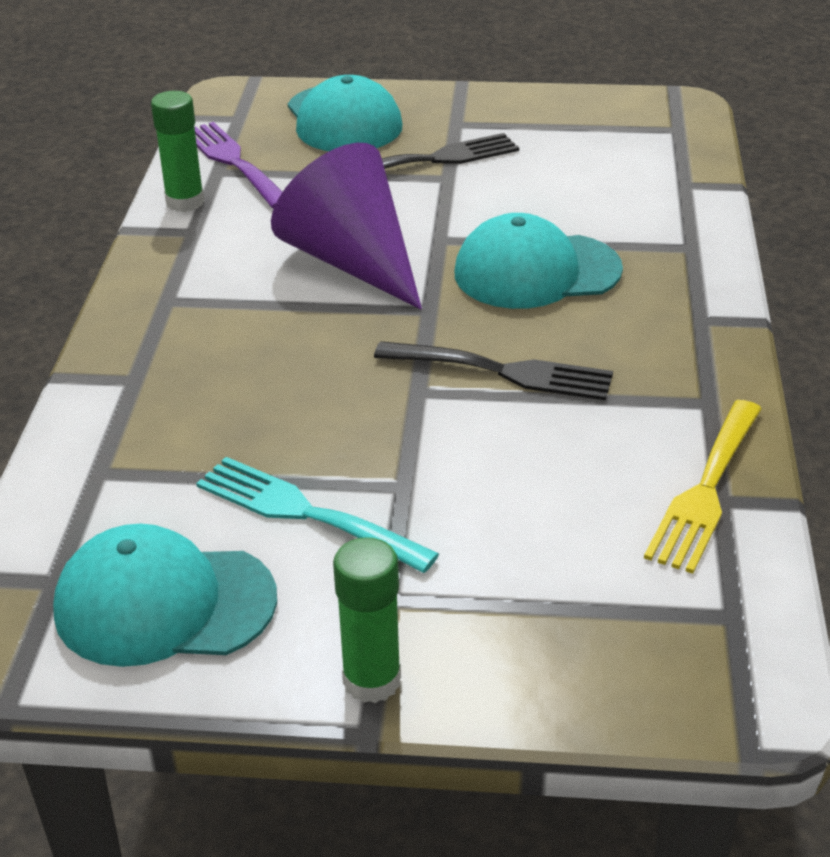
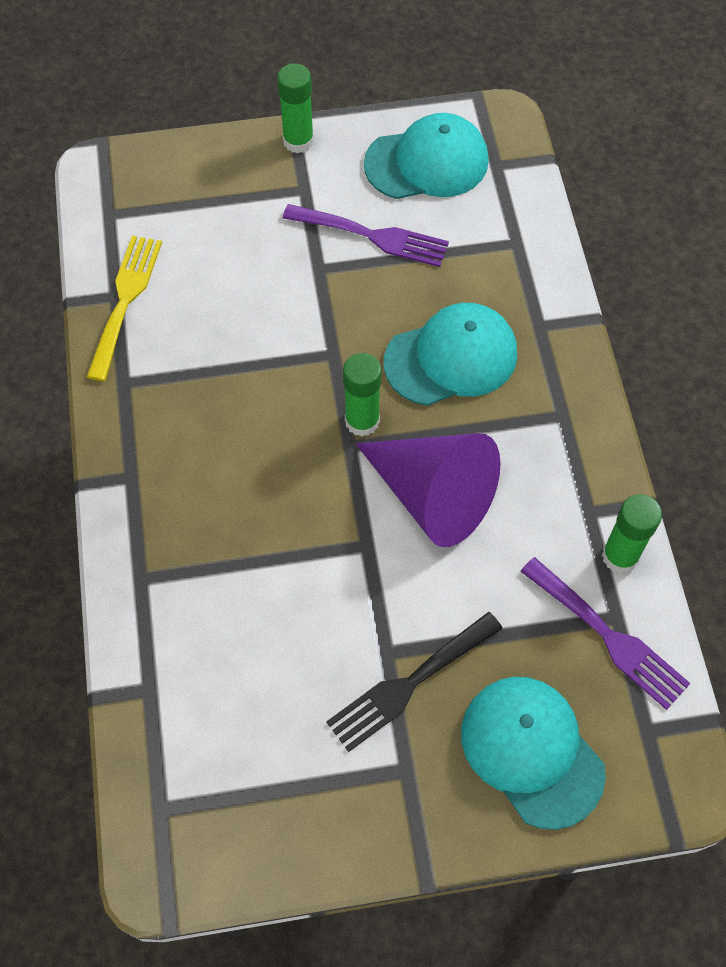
camera: 165 degrees right, 25 degrees up
(305, 513) = (372, 236): turquoise fork -> purple fork
(406, 326) = (362, 421): none -> green glue stick
(504, 371) = (275, 385): black fork -> none
(536, 271) = (272, 513): turquoise cap -> turquoise cap (451, 358)

